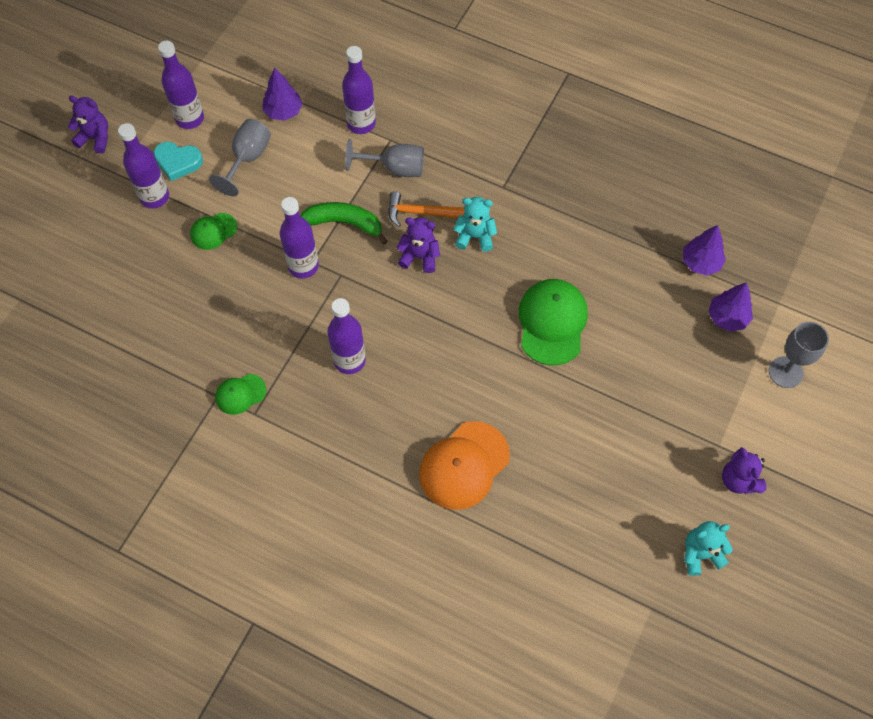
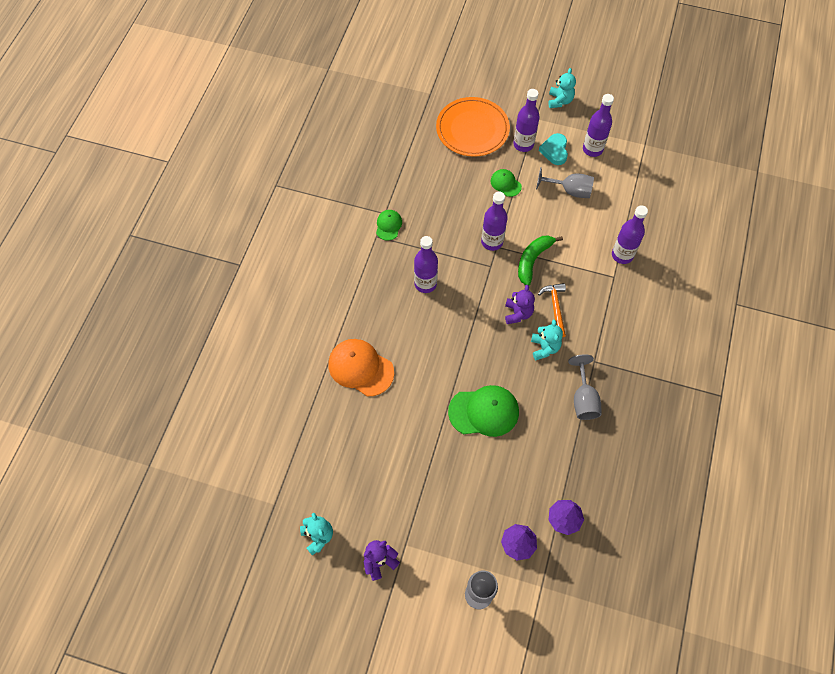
camera: 80 degrees right, 0 degrees up
(95, 138) = (559, 101): purple teddy bear -> turquoise teddy bear
(106, 255) = (472, 129): none -> orange plate
(240, 394) = (388, 225): green cap -> green cap turned 45 degrees clockwise
(283, 111) = (617, 204): purple tree -> none
(344, 223) = (533, 260): green banana -> green banana turned 150 degrees counterclockwise
(395, 168) = (589, 284): grey goblet -> grey goblet (583, 399)

